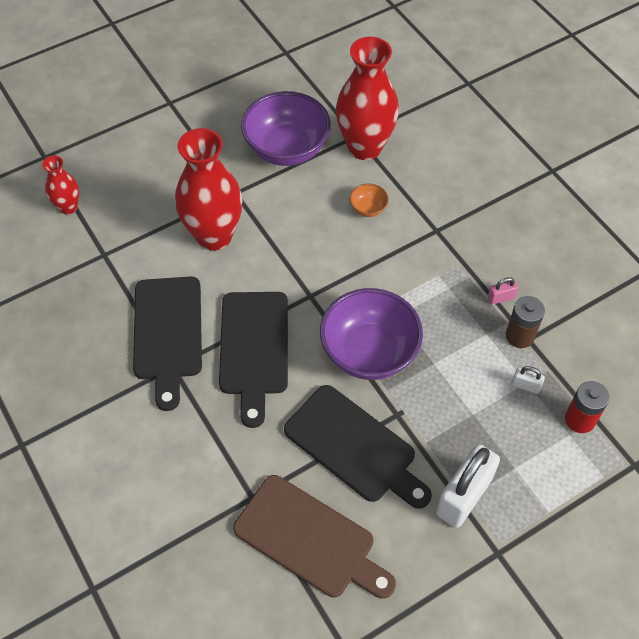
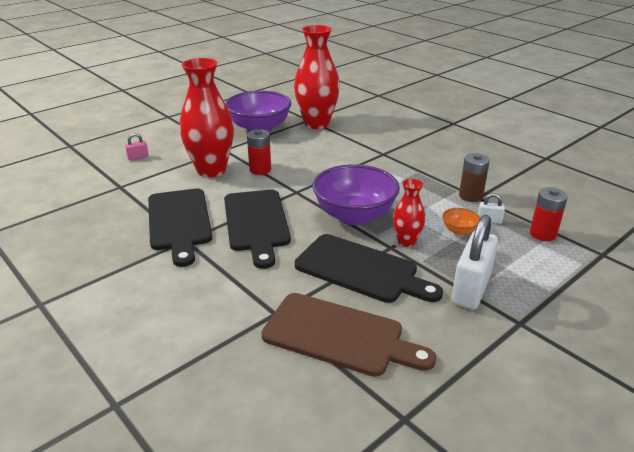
camera: 10 degrees left, 25 degrees down
(68, 207) = (89, 166): red vase -> red vase (406, 241)
(274, 243) = (260, 169): none -> red battery
(368, 208) = (328, 148): orange bowl -> orange bowl (459, 231)
(501, 298) = (446, 179): pink padlock -> pink padlock (138, 157)

